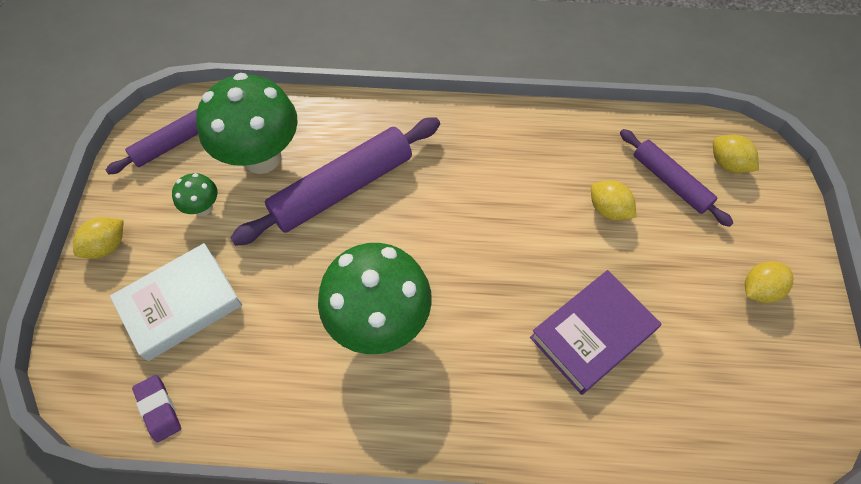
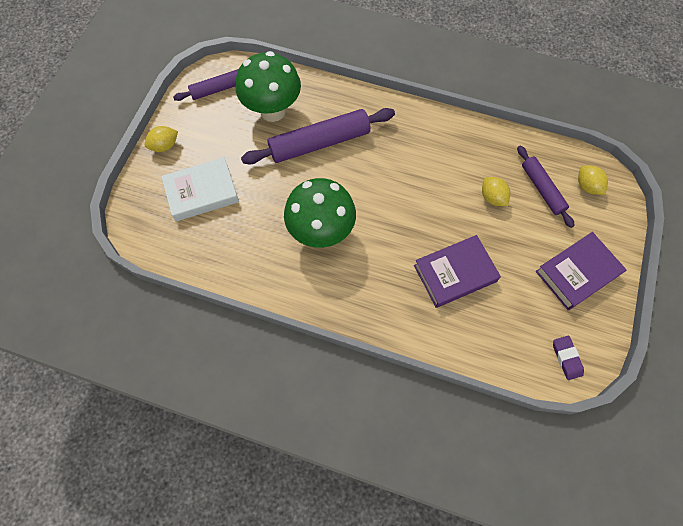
camera: 15 degrees right, 5 degrees up
(158, 409) = (176, 251): purple eraser -> purple eraser (566, 358)
(203, 208) = (228, 135): green mushroom -> none
(759, 289) = (577, 273): yellow lemon -> purple book

